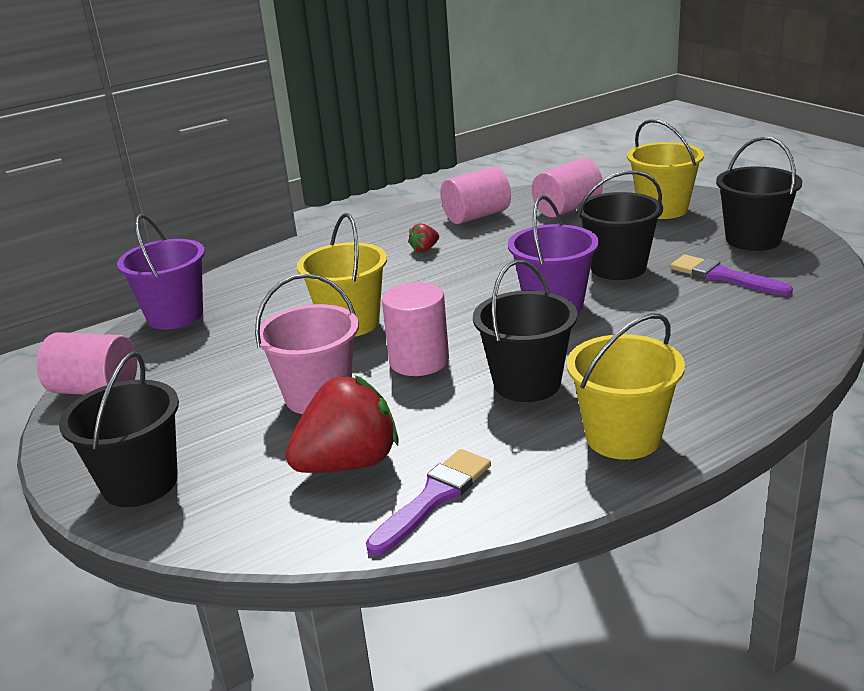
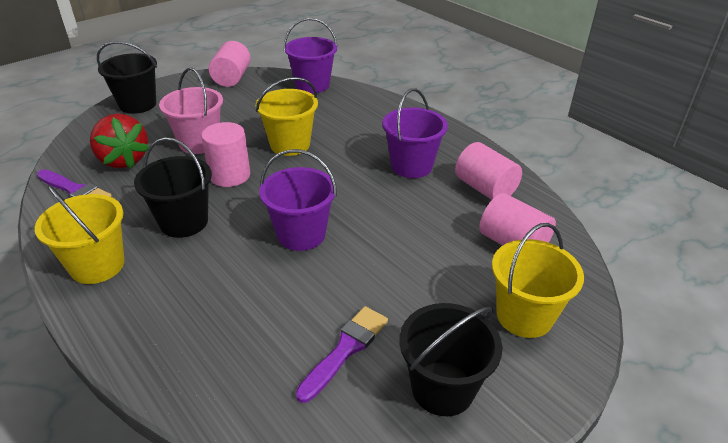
camera: 80 degrees right, 10 degrees up
(425, 249) = (411, 166): red strawberry -> purple bucket
(618, 268) = (370, 274): black bucket -> none

